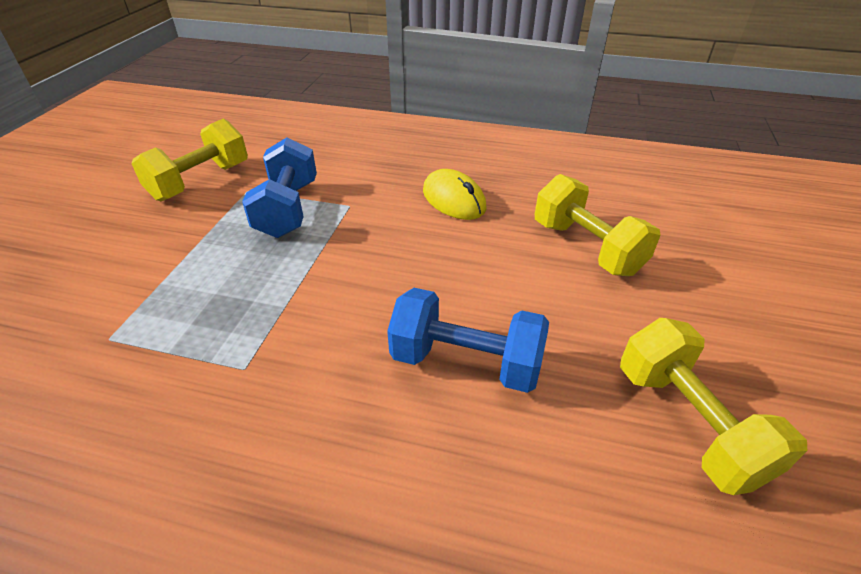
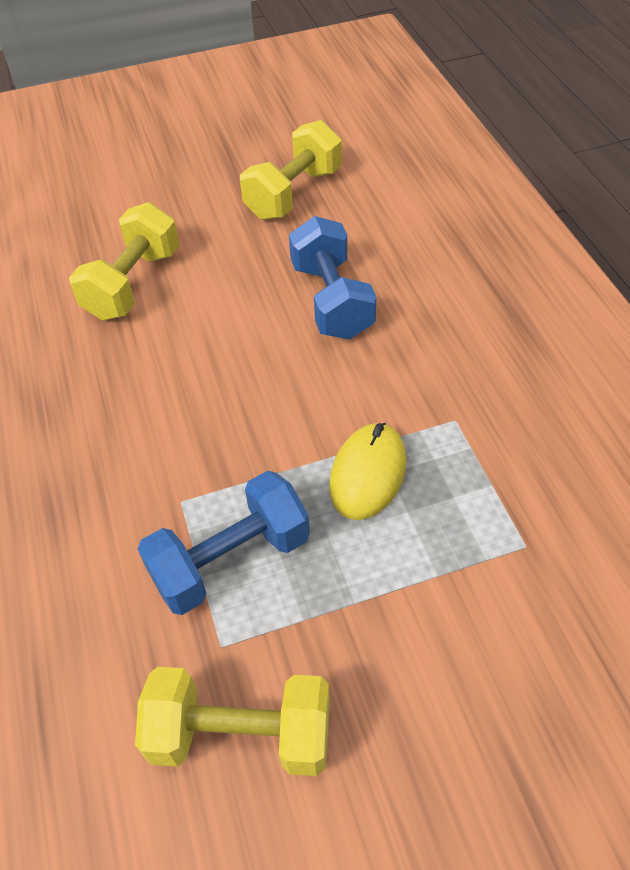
camera: 120 degrees left, 10 degrees up
(453, 199) = (107, 411): yellow mouse -> yellow mouse (368, 474)

